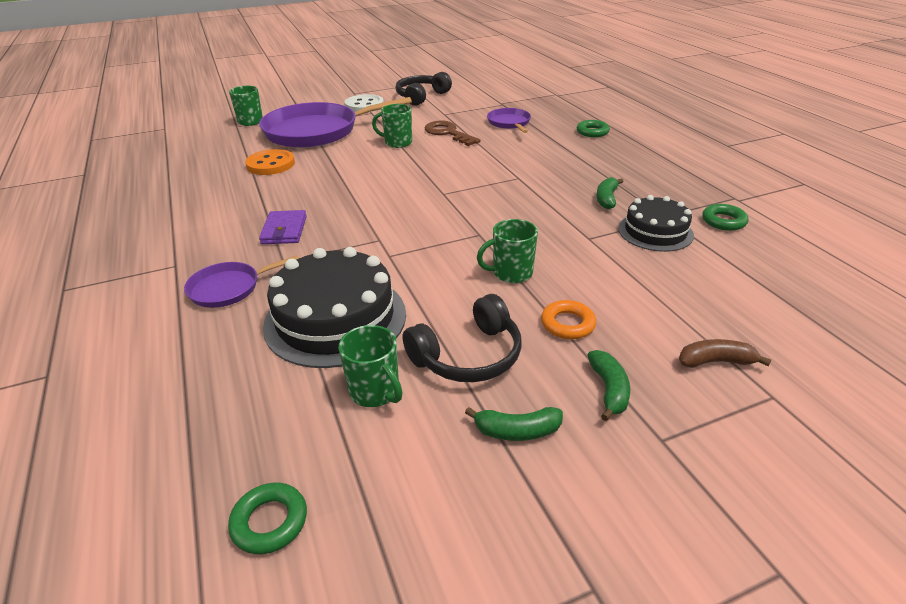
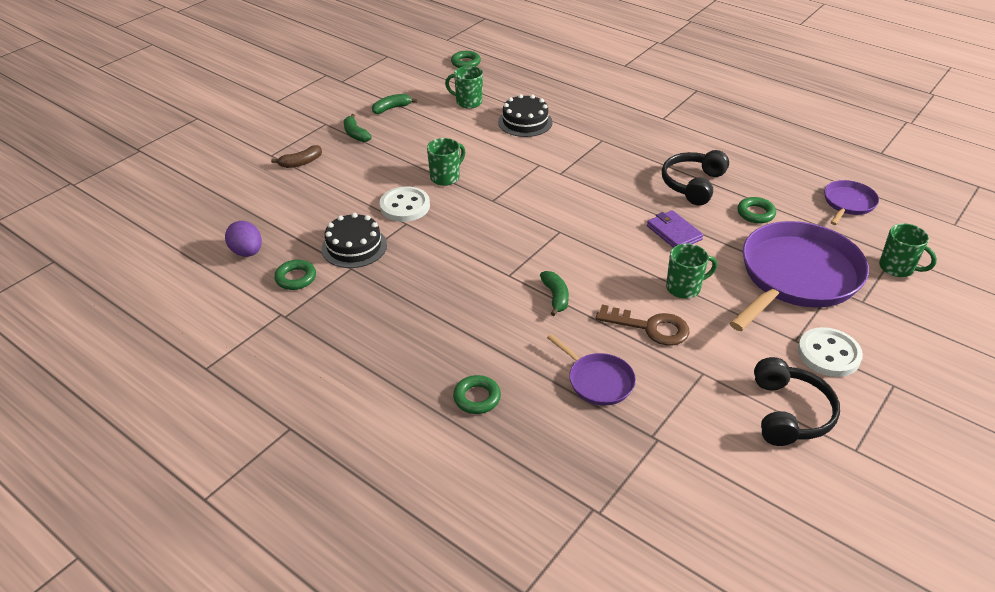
camera: 150 degrees right, 5 degrees up
(229, 288) = (608, 117): purple pan -> purple pan (848, 203)
(270, 164) = (755, 213): orange button -> green ring
(284, 230) = (636, 159): purple wallet -> purple wallet (674, 233)
(335, 319) = (525, 122): black cake -> black cake, size x0.62
(468, 355) = (436, 127): black headphones -> black headphones (693, 184)
(567, 324) = (391, 157): orange ring -> none
(581, 255) = (405, 206): none -> white button
(607, 199) = (408, 273): green banana -> green banana (555, 297)
(785, 257) = (247, 252): none -> purple egg

